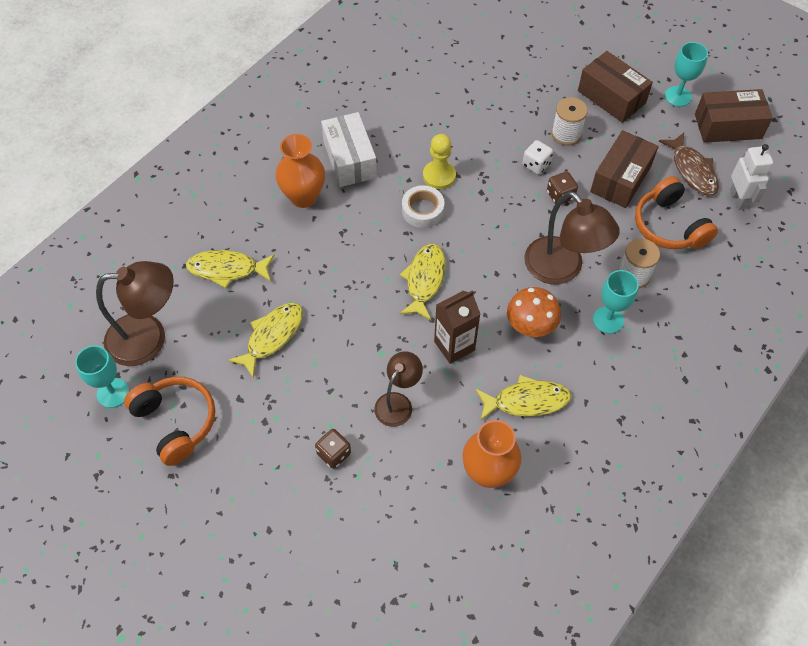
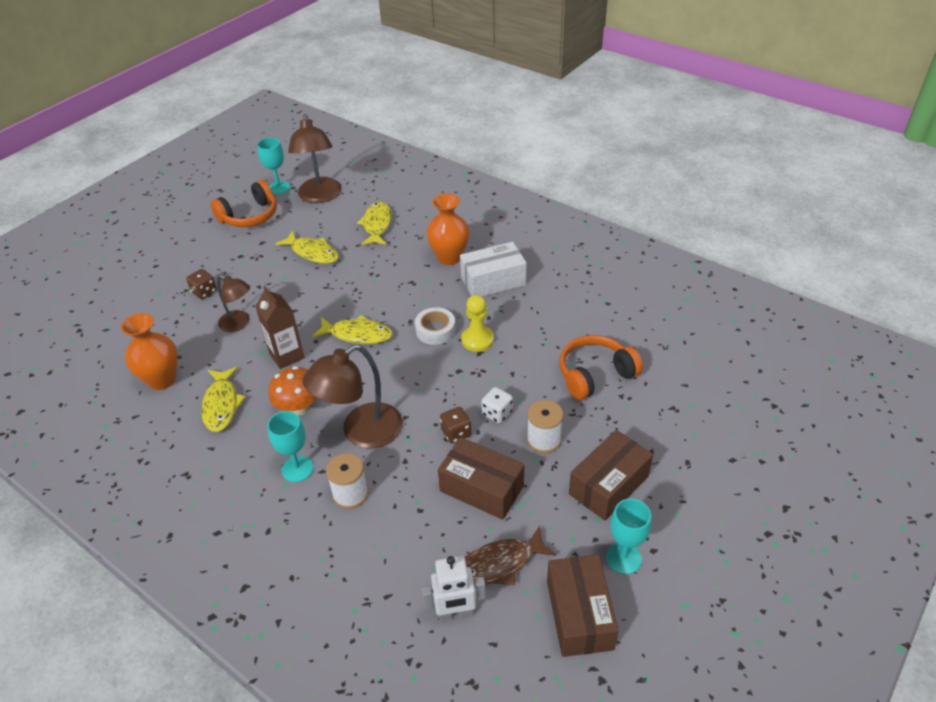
camera: 90 degrees right, 15 degrees down
(669, 226) = (415, 532): orange headphones -> orange headphones (595, 375)

